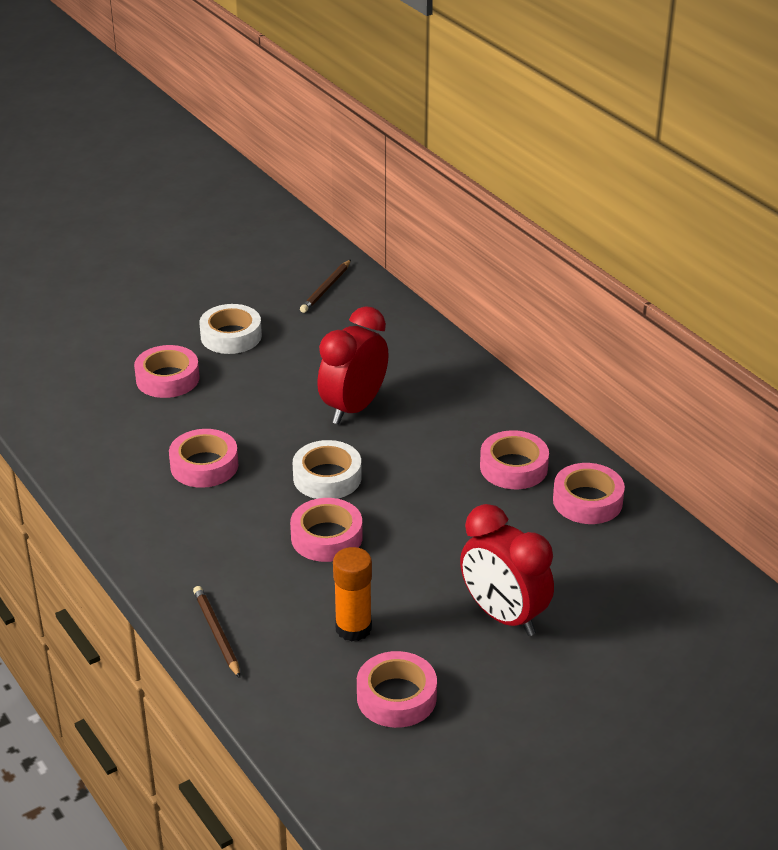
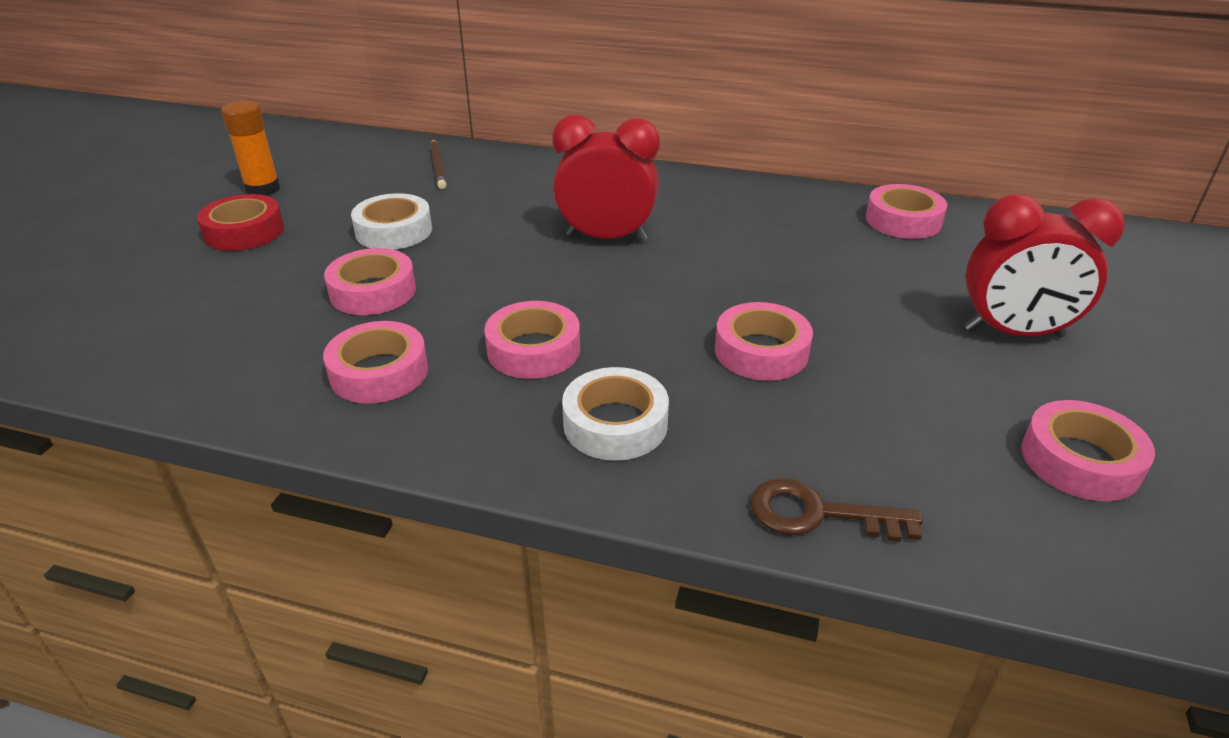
camera: 40 degrees left, 0 degrees up
(147, 294) = (244, 232): none -> red tape
(217, 633) = (818, 514): brown pencil -> brown key
(327, 477) = (675, 301): white tape -> white tape (615, 424)
(353, 408) = (606, 238): red clock -> red clock turned 105 degrees clockwise
(353, 628) = (928, 419): orange glue stick -> orange glue stick (263, 189)
(513, 467) = (810, 223): pink tape -> pink tape (379, 372)

